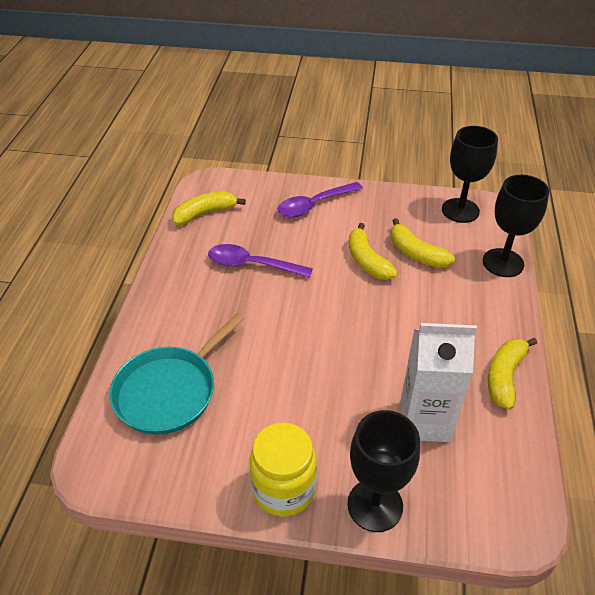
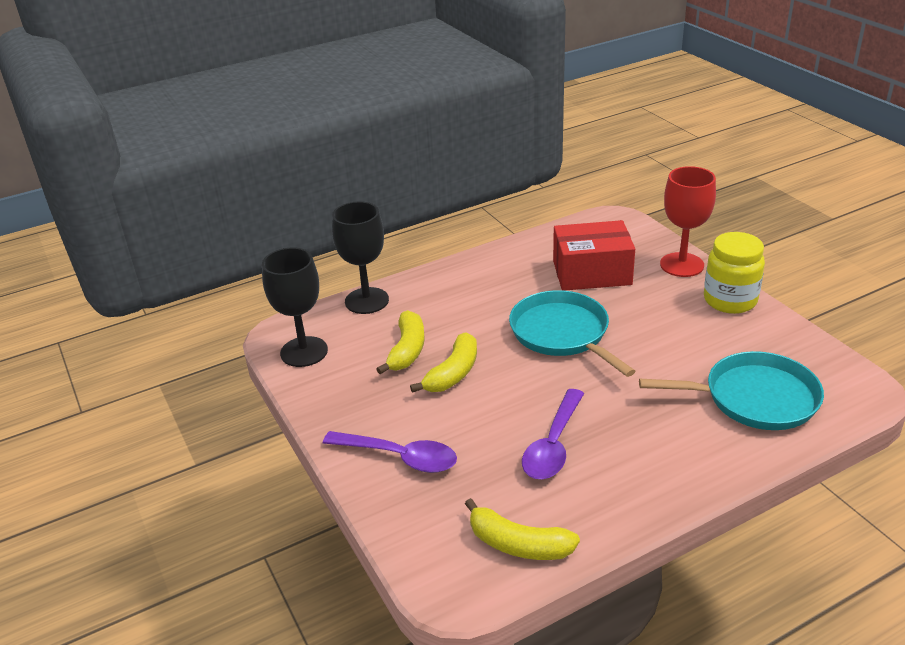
camera: 125 degrees left, 10 degrees down
(252, 265) = (553, 445): purple spoon -> purple spoon turned 45 degrees clockwise
(354, 340) = (562, 334): none -> turquoise pan
(375, 505) = (682, 265): black goblet -> red goblet
(424, 421) = (592, 273): white carton -> red box
(504, 376) = (505, 258): yellow banana -> none

